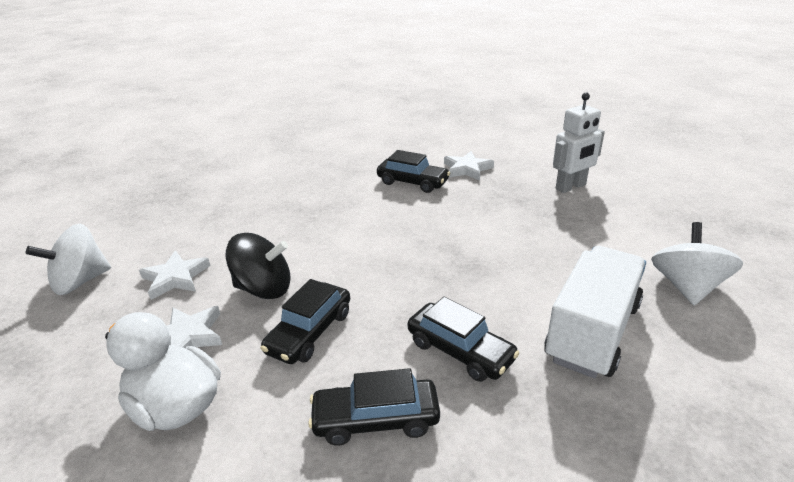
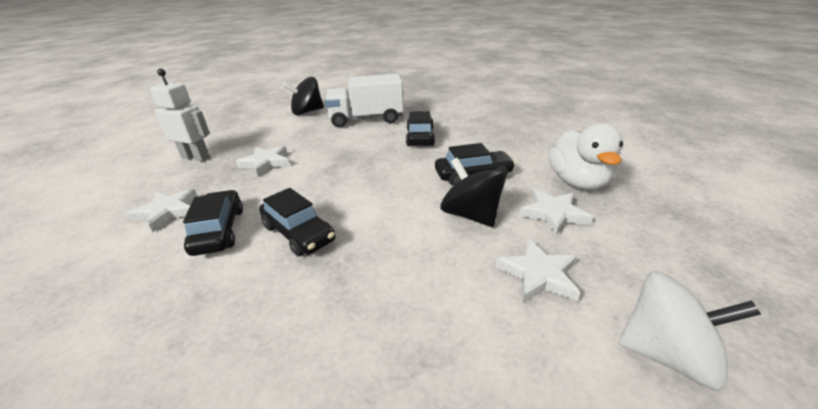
camera: 130 degrees left, 0 degrees up
(376, 419) = (485, 138): black car -> black car (298, 233)
(512, 218) = (266, 163): none -> white star
(687, 286) = (307, 112): white spinning top -> black spinning top

